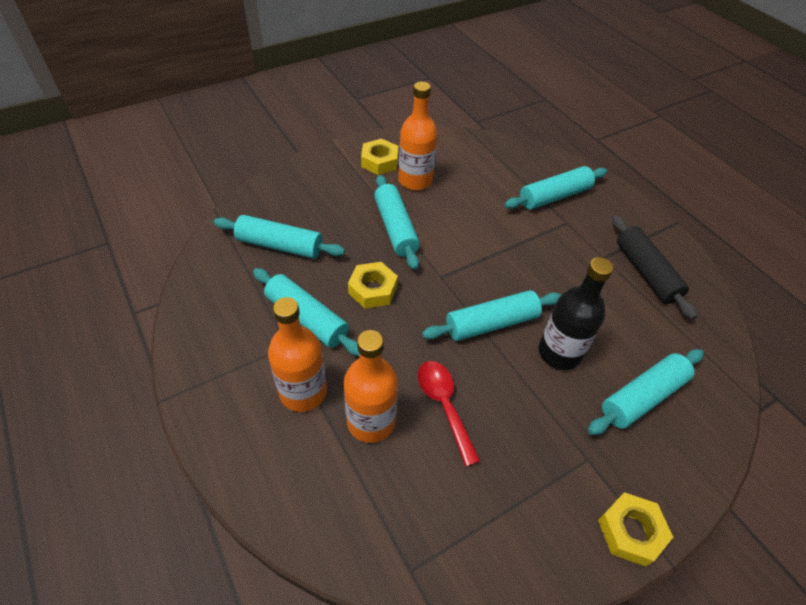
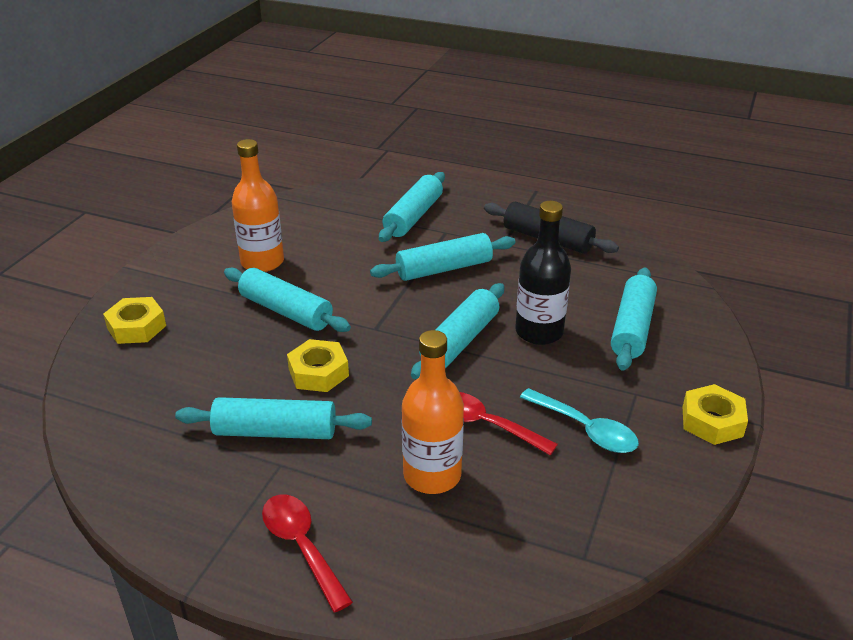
camera: 35 degrees left, 15 degrees down
(246, 416) = (301, 546): none -> red spoon
(280, 245) = (172, 386): turquoise rolling pin -> turquoise rolling pin (444, 268)
(303, 392) = (340, 492): orange bottle -> none
(379, 161) = (205, 262): yellow nut -> yellow nut (136, 327)
(515, 463) = (586, 429): none -> turquoise spoon

